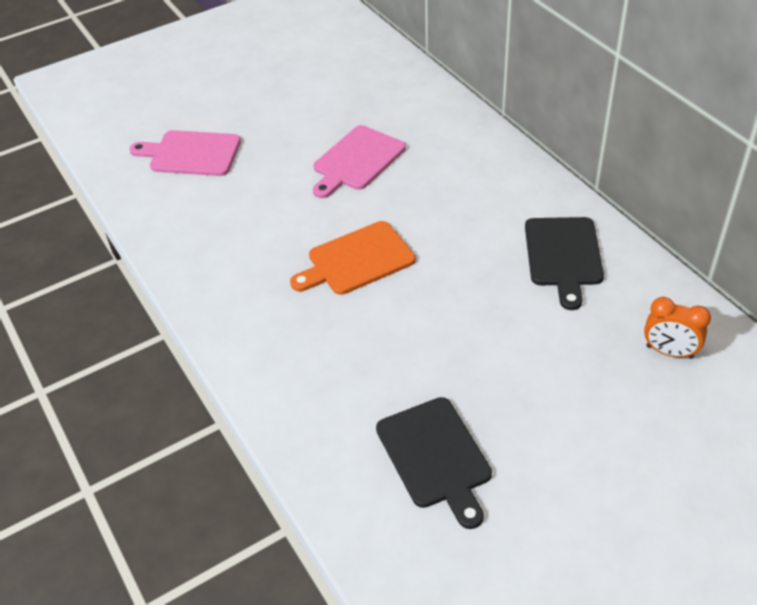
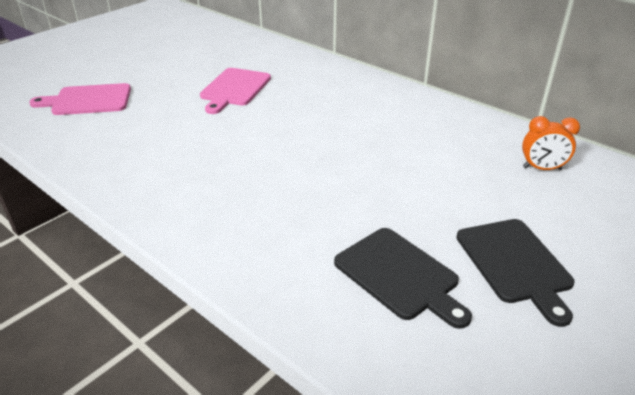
camera: 20 degrees left, 10 degrees down
(356, 260) = (261, 148): orange cutting board -> none
(563, 256) = (425, 123): black cutting board -> black cutting board (515, 264)

